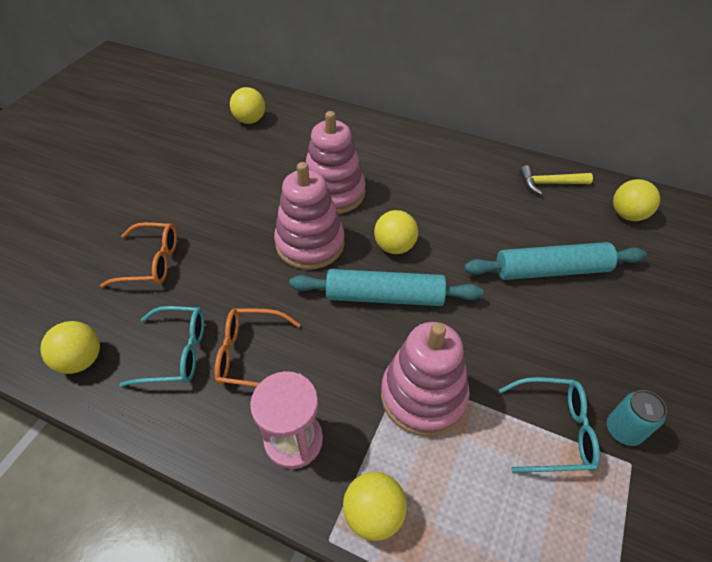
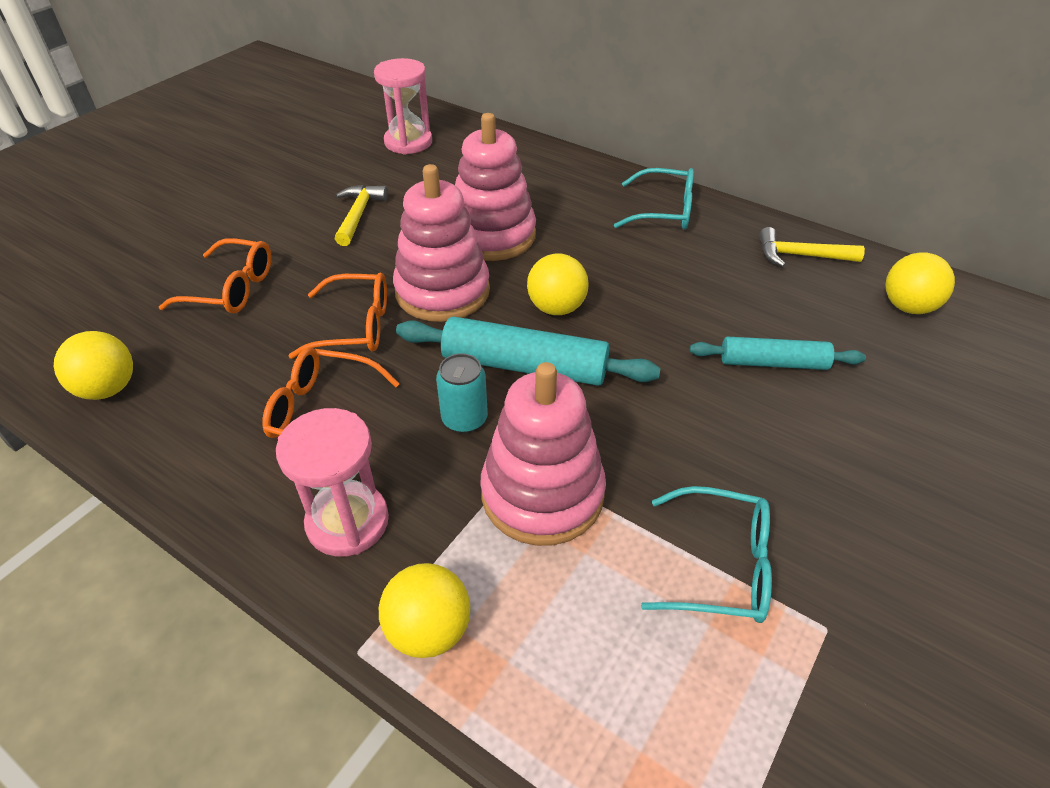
camera: 10 degrees right, 5 degrees down
(177, 352) = (229, 396): turquoise glasses -> turquoise glasses (664, 211)
(230, 187) = (358, 215): none -> yellow hammer
(250, 120) = (408, 142): yellow ball -> pink hourglass
(254, 281) = (355, 326): none -> orange glasses
(551, 270) = (773, 363): turquoise rolling pin -> turquoise rolling pin, size x0.65
(623, 430) = (827, 581): turquoise can -> turquoise can (464, 419)

